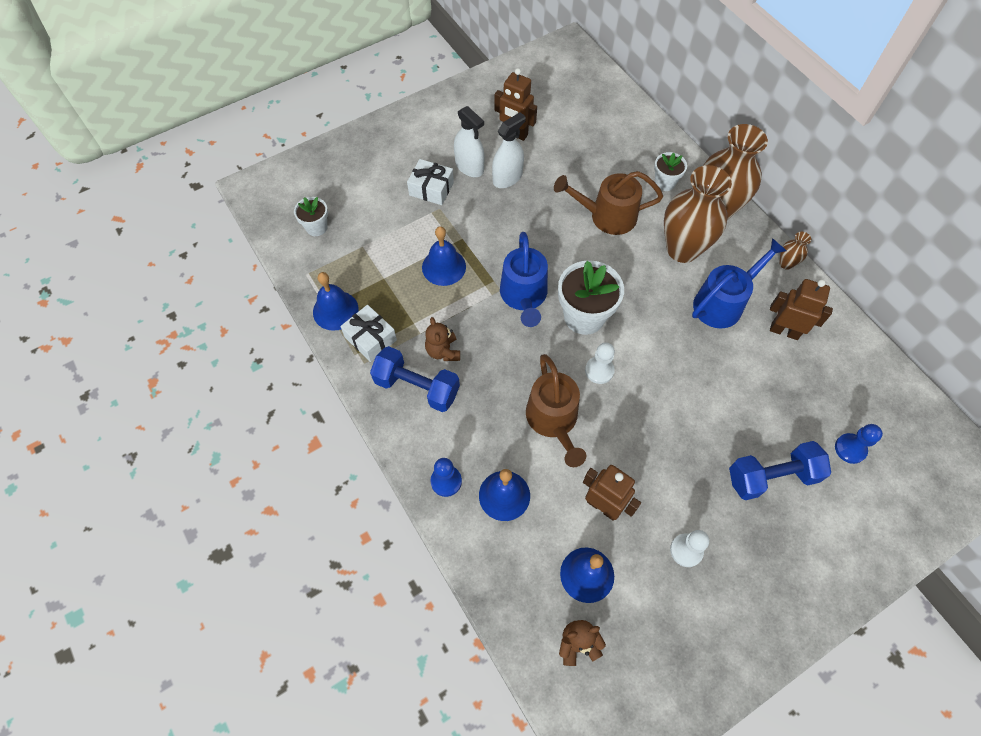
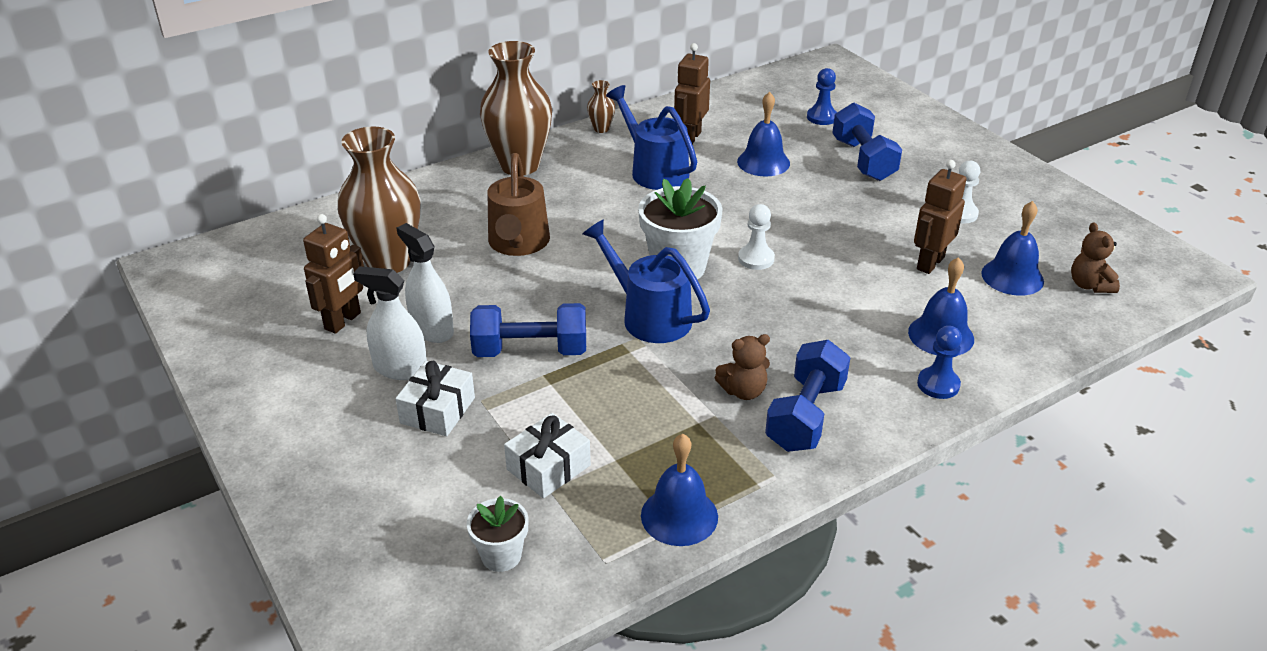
camera: 90 degrees left, 25 degrees down
(370, 338) = (729, 469): white gift -> white gift (548, 467)
(444, 267) = (595, 393): blue bell -> blue bell (763, 162)
(469, 167) = (400, 368): white spray bottle -> white spray bottle turned 120 degrees counterclockwise
(486, 230) = (530, 351): none -> blue dumbbell
(524, 297) = (649, 316): blue watering can -> blue watering can turned 135 degrees counterclockwise
(553, 421) = (832, 295): brown watering can -> none
(664, 183) = (469, 197): white flower pot -> none
(682, 249) = (577, 191): brown vase -> brown vase (388, 261)

